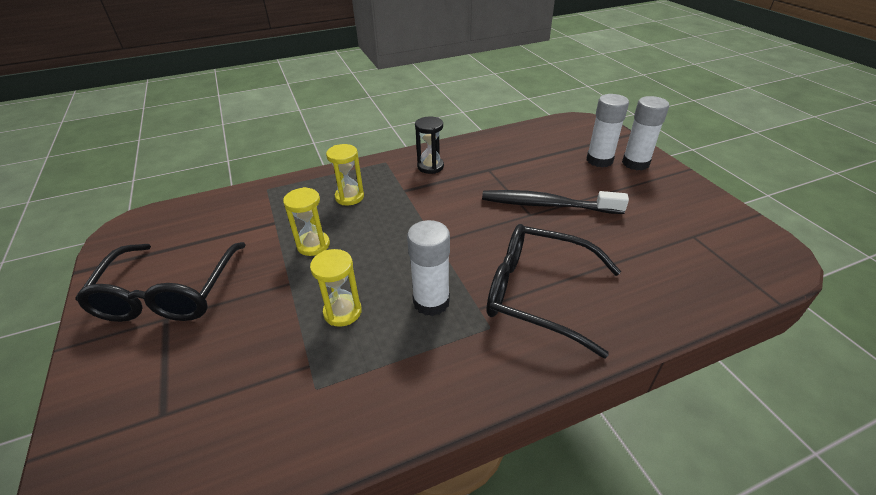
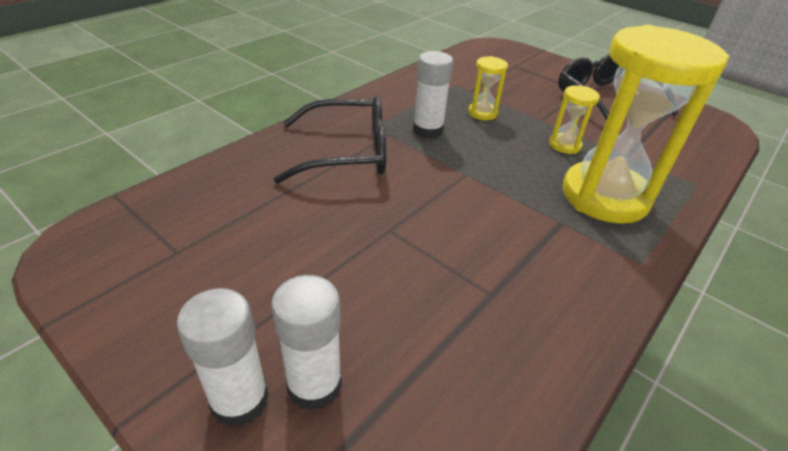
camera: 150 degrees right, 0 degrees up
(349, 197) = (604, 196): yellow hourglass -> yellow hourglass, size x2.36
(430, 166) = (574, 272): black hourglass -> none
(547, 205) = (374, 248): black toothbrush -> none

